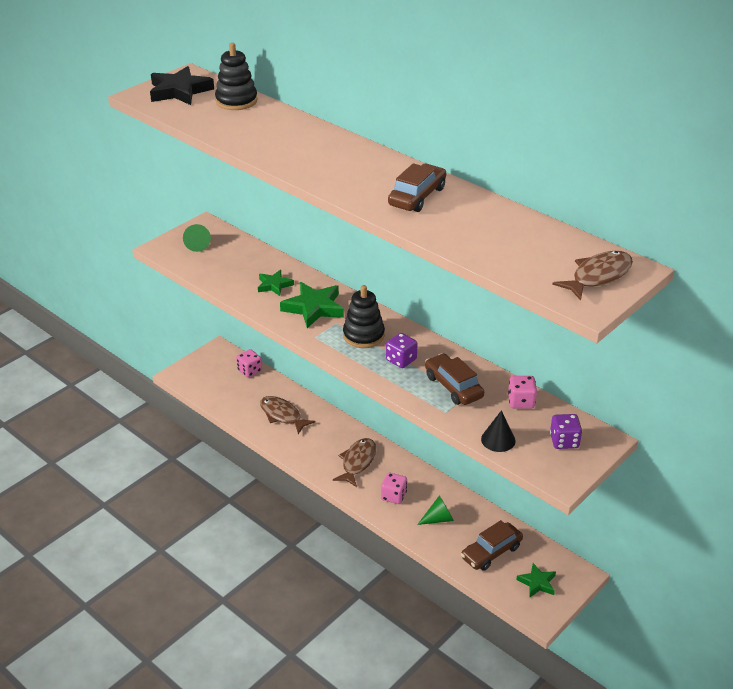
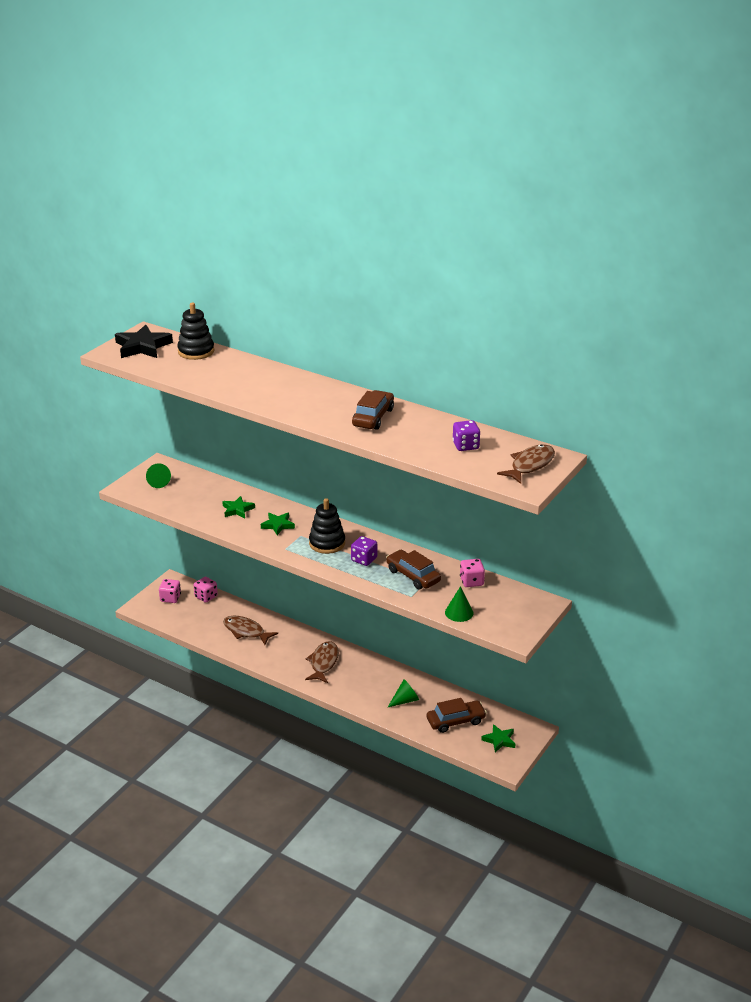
camera: 10 degrees left, 5 degrees down
(314, 308) = (278, 525): green star -> green star, size x0.60
(393, 496) = (362, 687): pink dice -> pink dice (170, 598)
(491, 552) = (456, 721): brown car -> brown car turned 150 degrees counterclockwise
(498, 440) = (459, 612): black cone -> green cone
(564, 441) = (512, 608): purple dice -> purple dice (465, 446)

